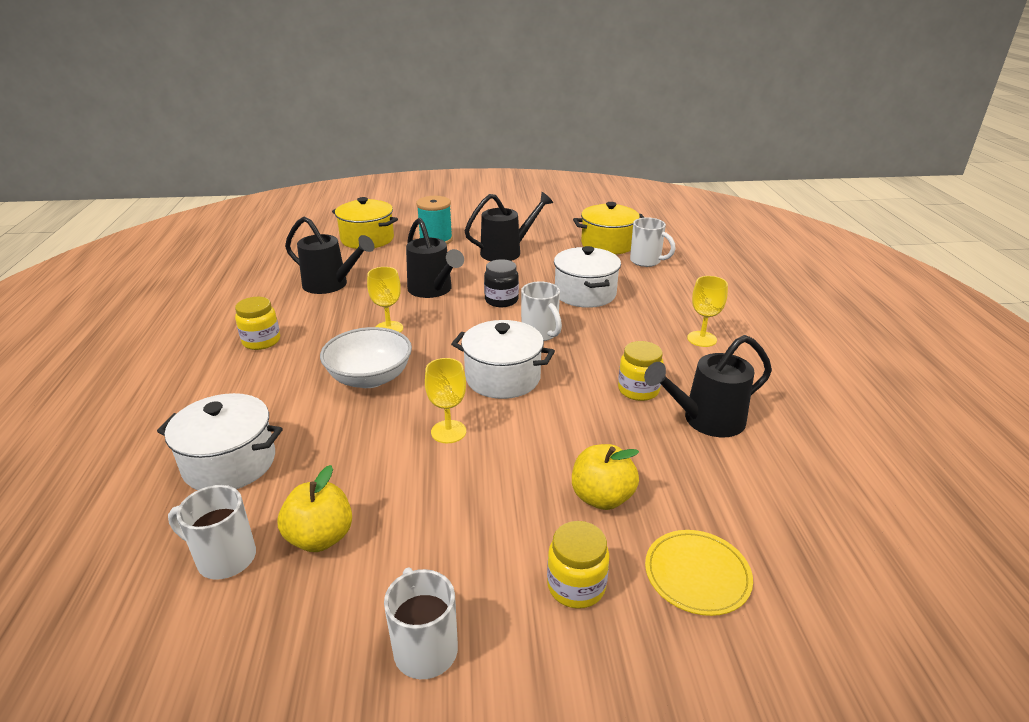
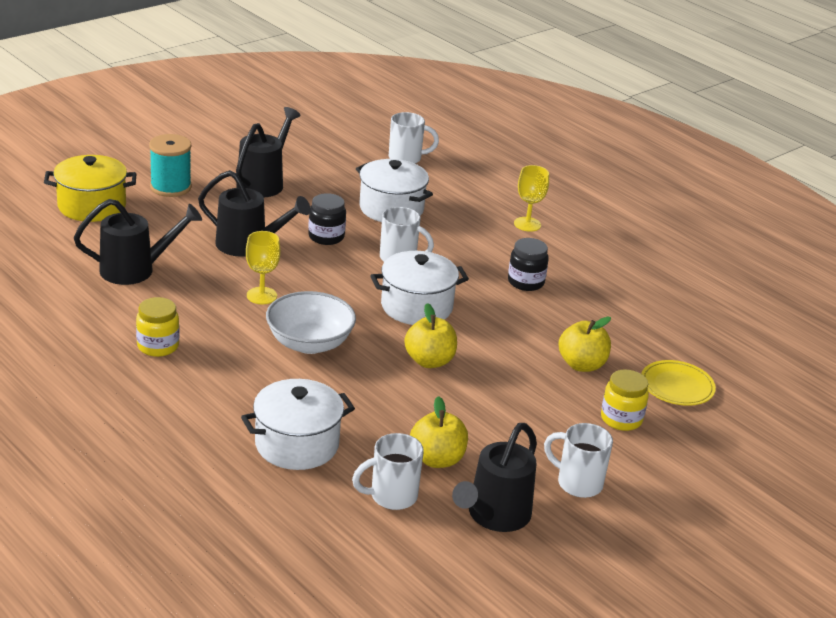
camera: 40 degrees left, 0 degrees up
(448, 432) = (429, 361): yellow goblet -> yellow apple
(608, 244) = (350, 148): yellow pot -> none
(638, 390) = (525, 282): yellow jar -> black jar
(705, 420) = (592, 289): black watering can -> black watering can (494, 516)

